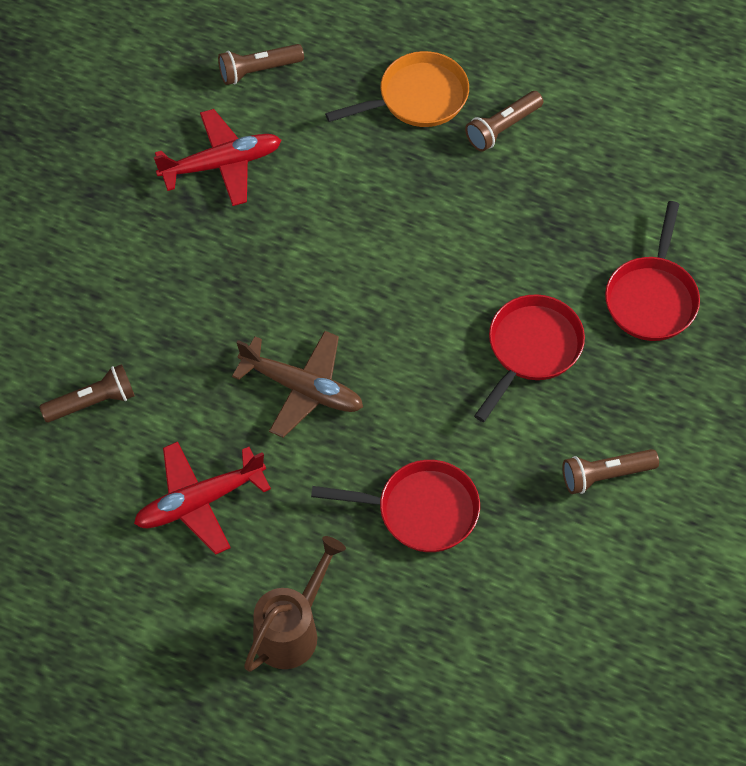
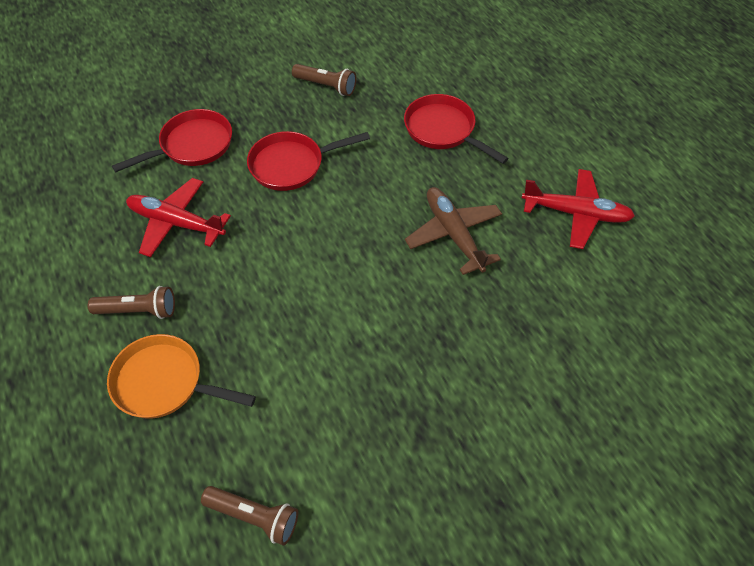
camera: 140 degrees left, 5 degrees down
(92, 402) = (611, 321): brown flashlight -> none
(222, 164) = (366, 444): red plane -> red plane (176, 223)
(292, 629) = (567, 122): brown watering can -> none

